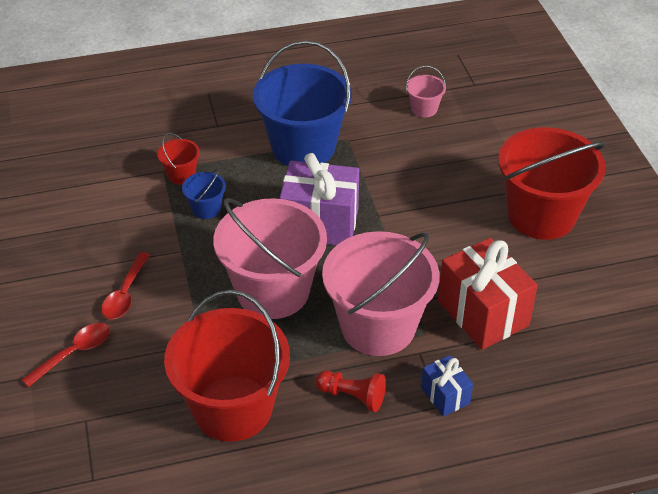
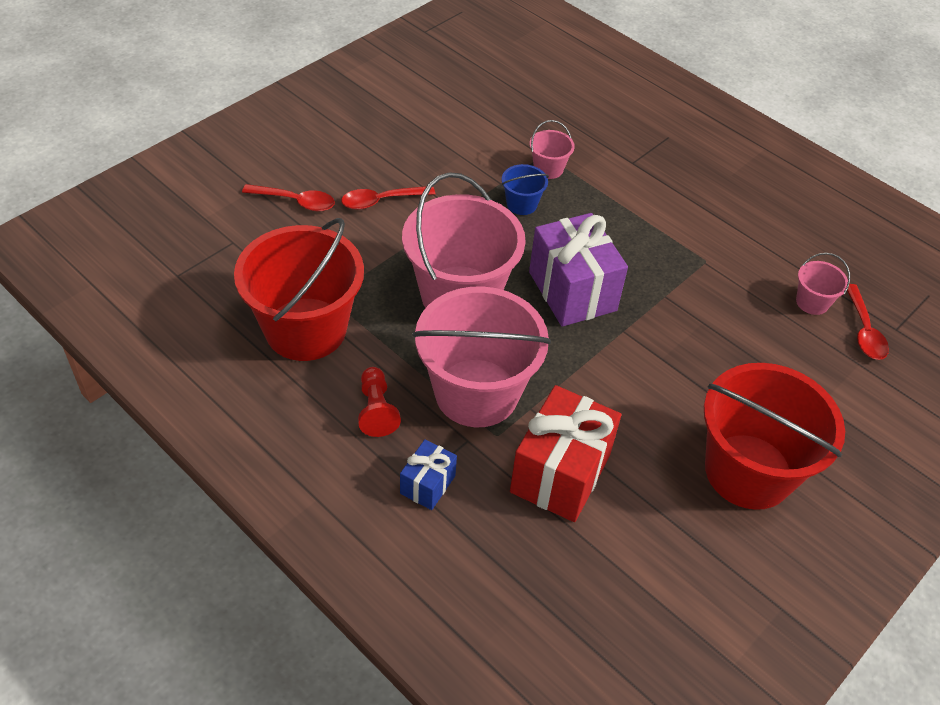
camera: 55 degrees right, 5 degrees up
(181, 175) = (548, 169): red bucket -> pink bucket
(303, 147) = (663, 234): blue bucket -> none
(465, 99) = (864, 330): none -> red spoon

